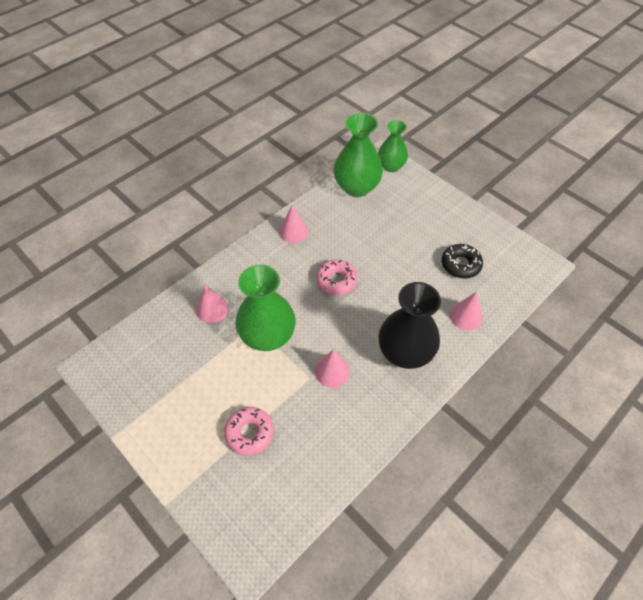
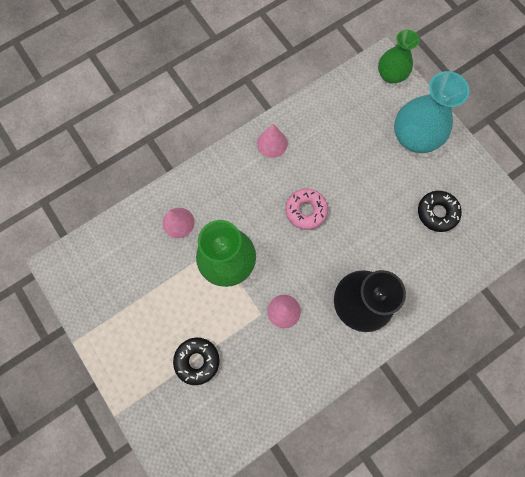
camera: 10 degrees right, 20 degrees up
(249, 433) = (197, 360): pink donut -> black donut
(356, 187) = (348, 98): green vase -> none
(423, 209) = (413, 137): none -> turquoise vase
(466, 316) = (428, 273): pink cone -> none

